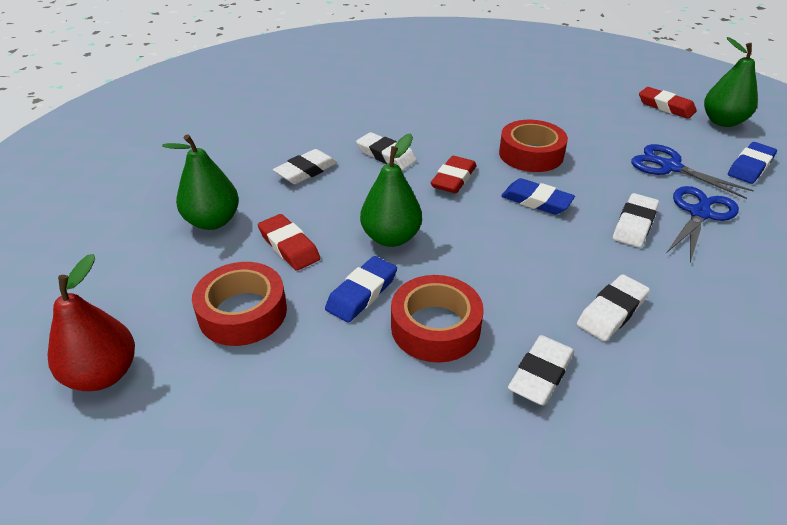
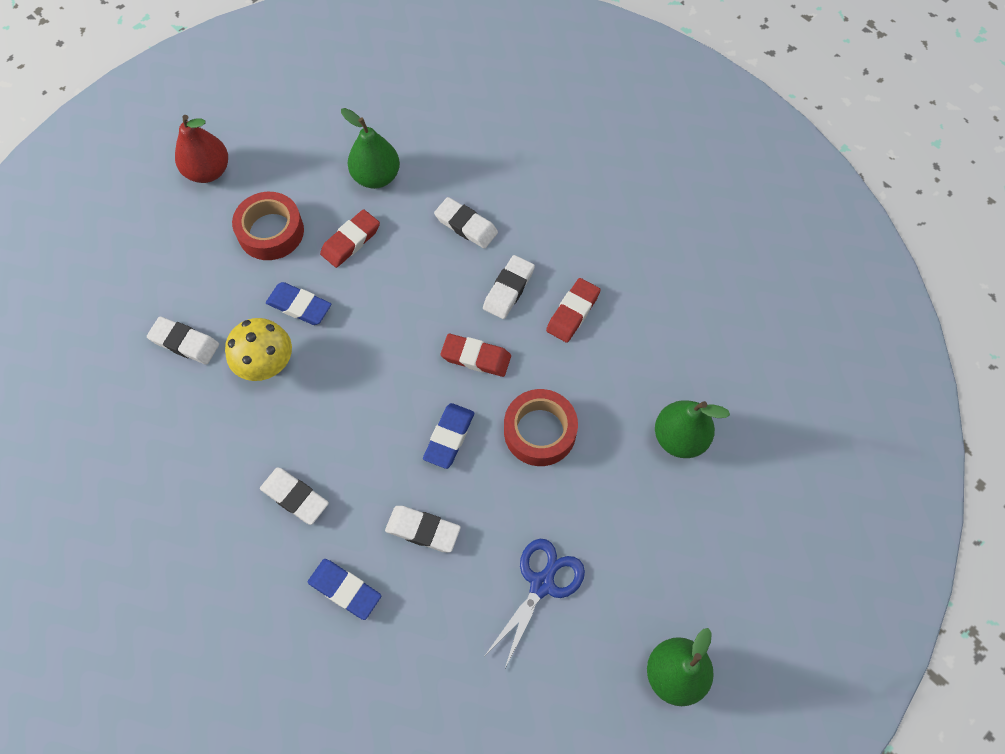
camera: 80 degrees right, 25 degrees up
(391, 238) = (372, 316): green pear -> green pear (680, 438)
(435, 327) = (266, 363): red tape -> yellow mushroom
(541, 374) = (224, 440): white eraser -> white eraser (185, 343)
(665, 106) = (701, 603): red eraser -> red eraser (572, 312)
(699, 214) = (452, 600): blue scissors -> none
(750, 167) = (562, 682): blue eraser -> blue eraser (345, 589)

